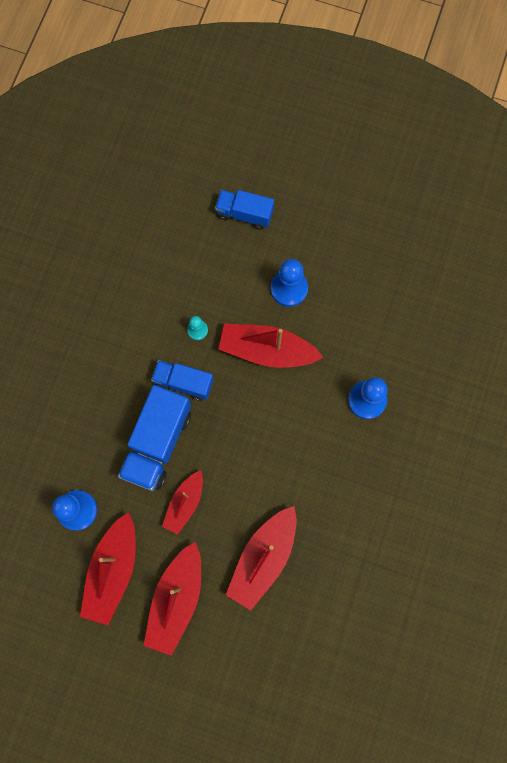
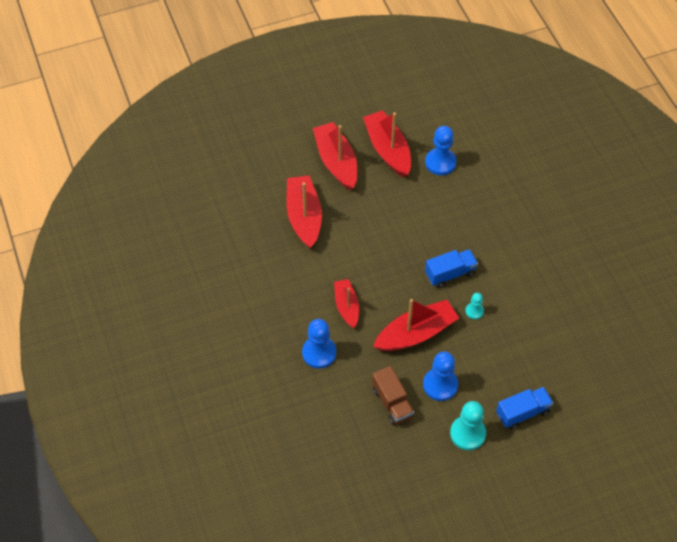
camera: 140 degrees right, 20 degrees down
(158, 443) = (430, 229): blue truck -> none
(185, 503) = (380, 210): red boat -> red boat (346, 306)
(304, 232) = (467, 433): none -> turquoise pawn
(342, 305) = (392, 403): none -> brown truck

